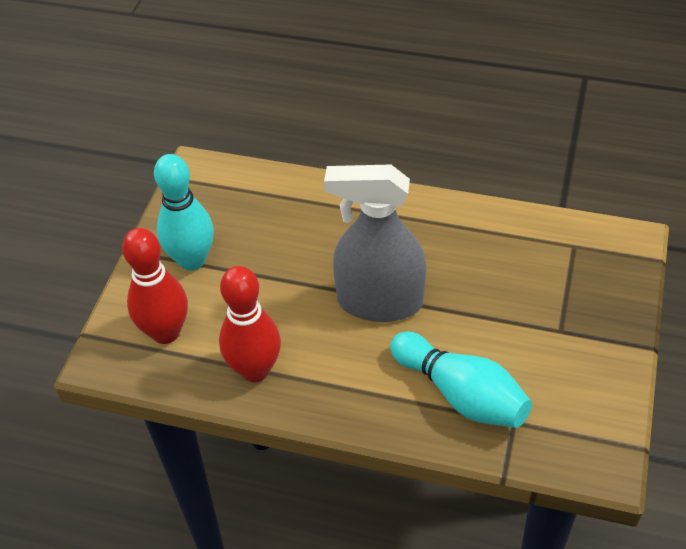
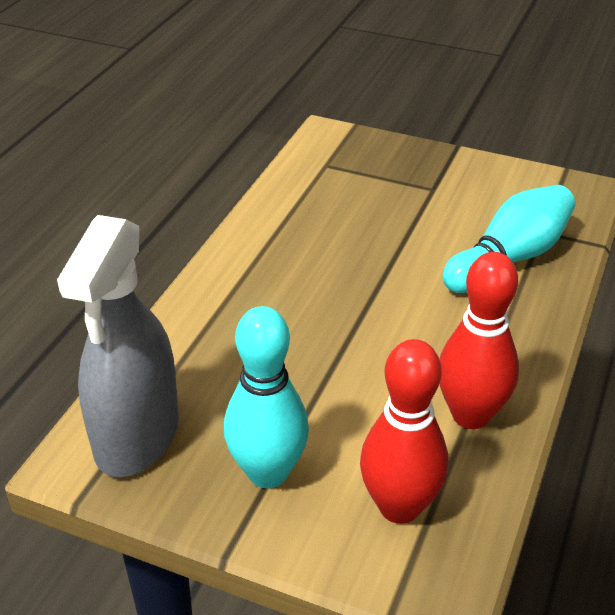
camera: 85 degrees left, 10 degrees down
(379, 302) = (377, 301): grey spray bottle -> grey spray bottle (137, 436)

